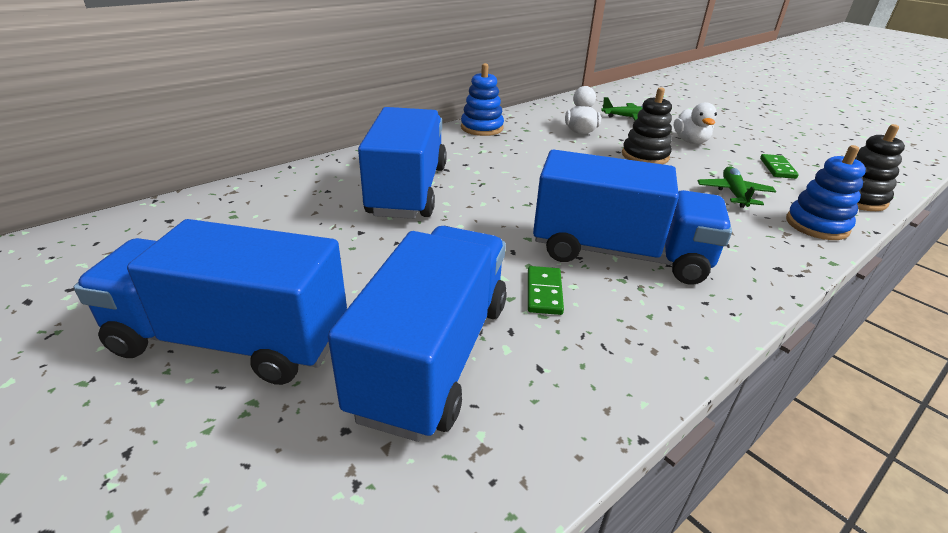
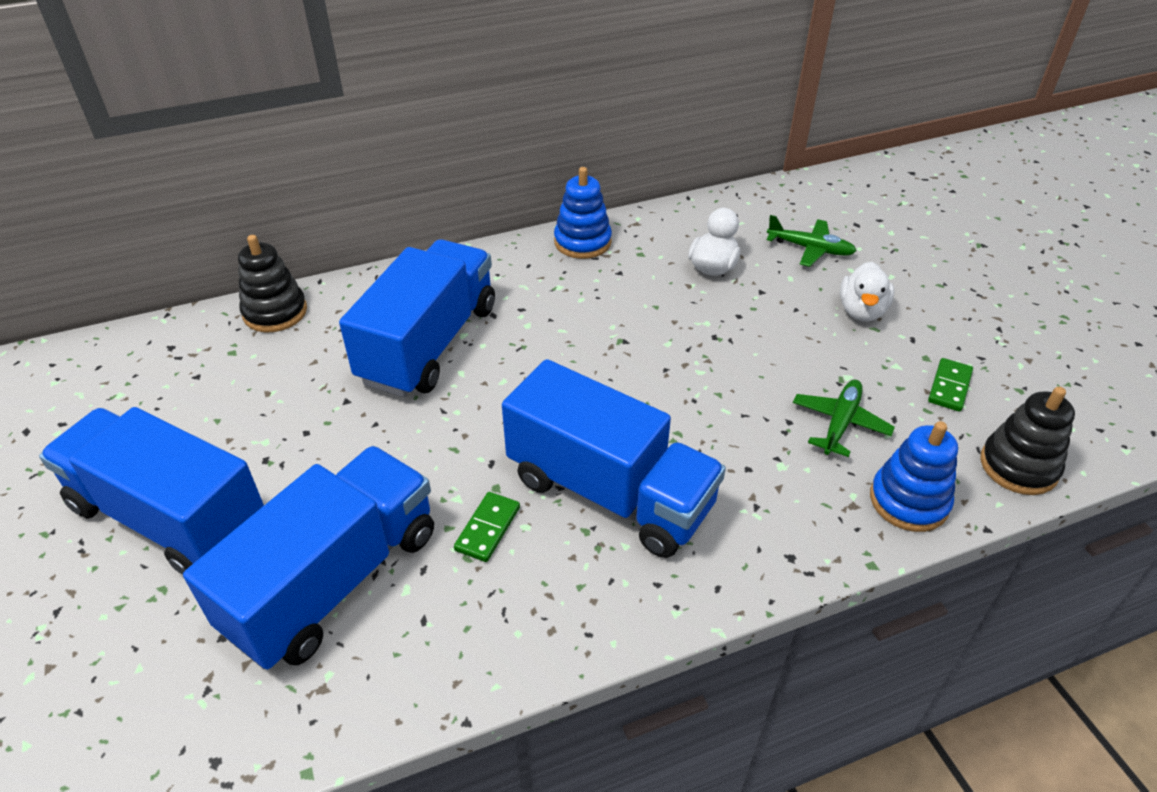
camera: 20 degrees right, 10 degrees up
(645, 156) = (769, 331): black stacking toy -> black stacking toy (275, 312)

